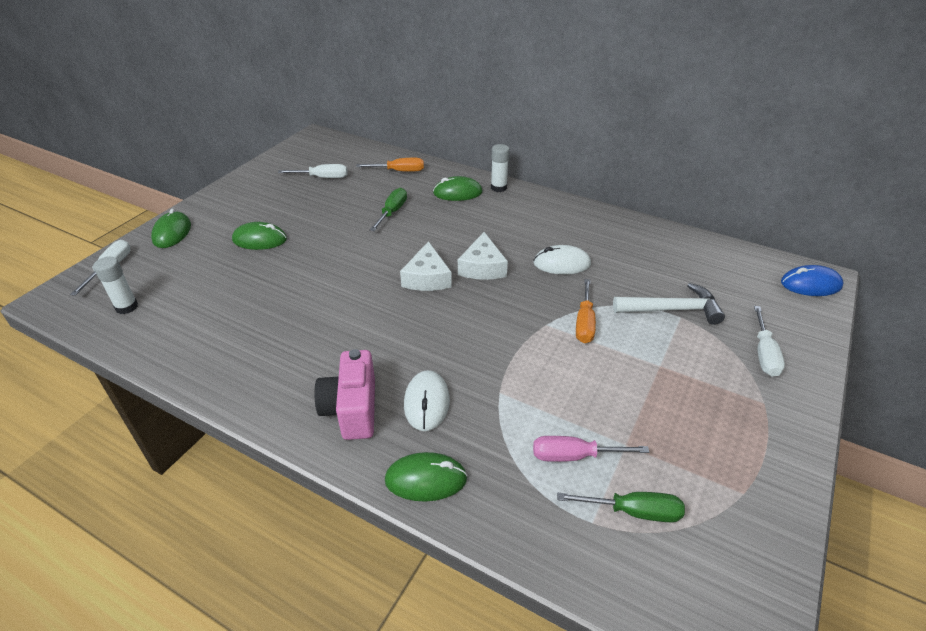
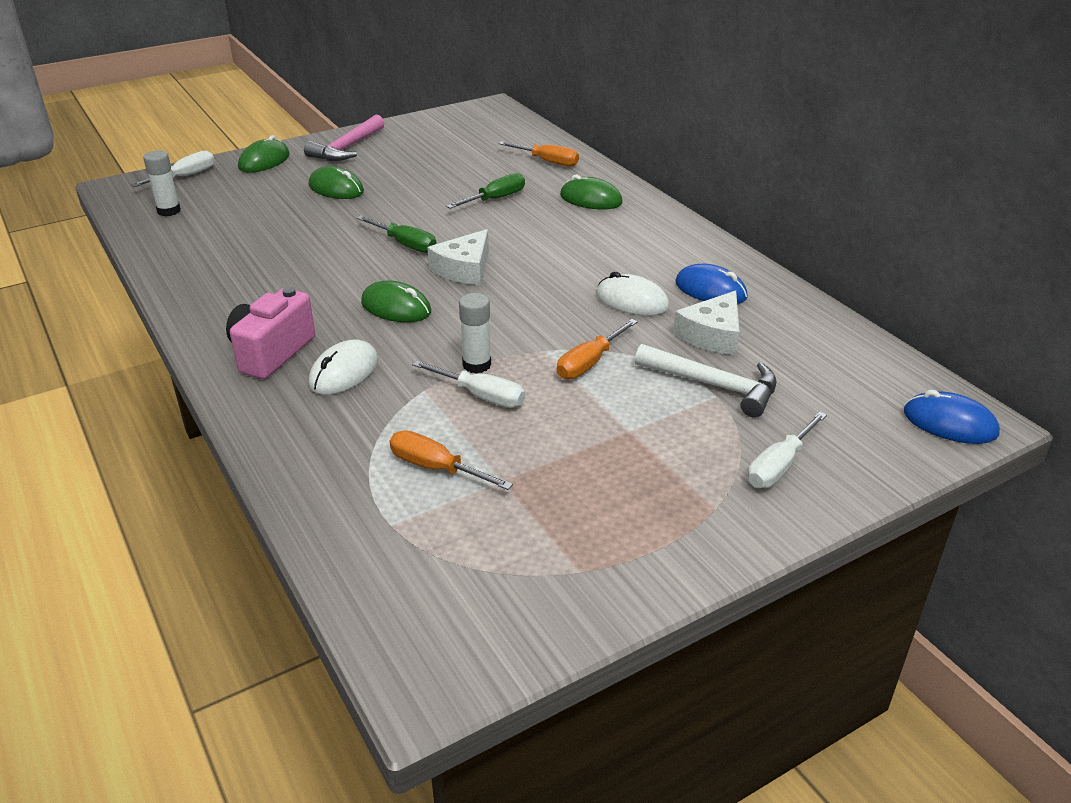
camera: 30 degrees right, 5 degrees down
(234, 201) = (347, 148): none -> pink hammer
(322, 177) = (457, 148): white screwdriver -> white screwdriver (480, 396)
(426, 479) = (276, 429): green mouse -> green mouse (396, 307)
(482, 267) = (535, 277): white cheese -> white cheese (712, 335)
(498, 188) = (646, 206): white glue stick -> white glue stick (476, 365)
(574, 456) = (437, 468): pink screwdriver -> orange screwdriver
(599, 238) = (710, 290): none -> blue mouse
(633, 511) = (440, 534): green screwdriver -> green screwdriver (405, 244)

